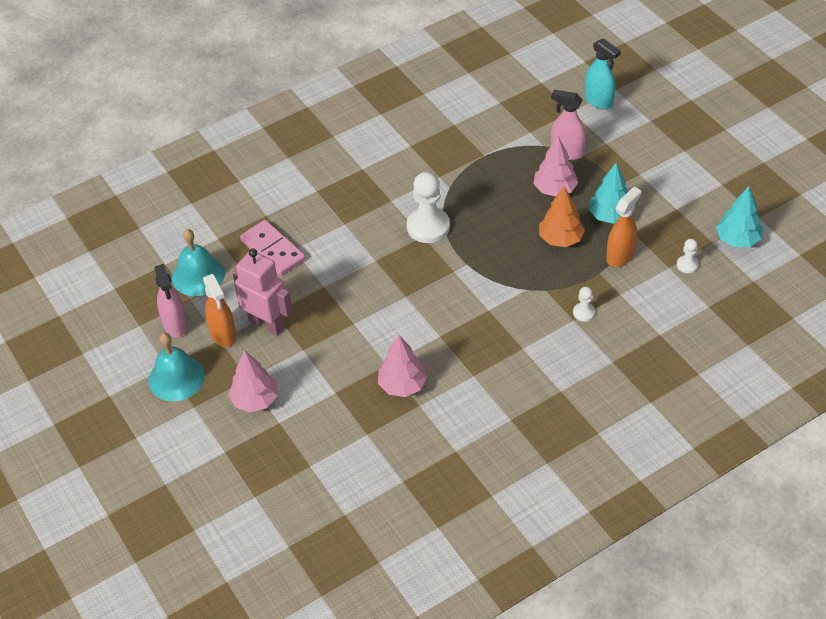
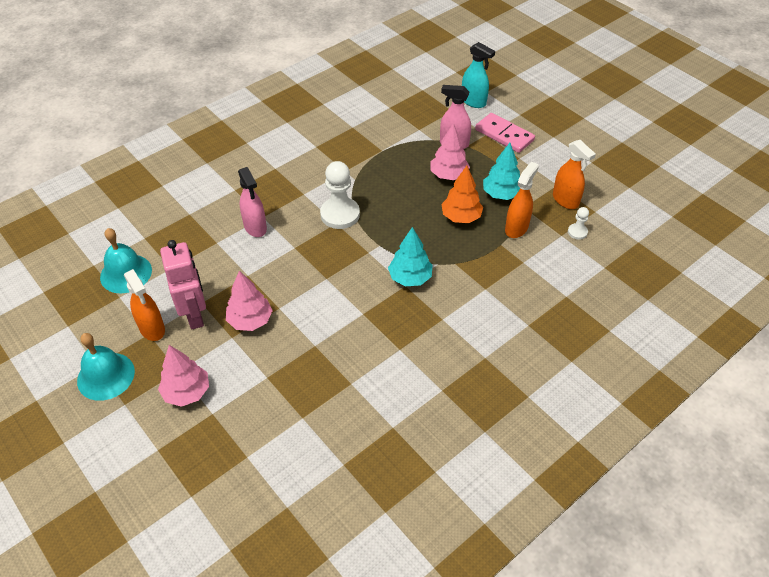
camera: 10 degrees left, 0 degrees up
(175, 325) = (104, 323): pink spray bottle -> pink spray bottle (255, 227)
(267, 324) = (195, 315): pink robot -> pink robot turned 45 degrees clockwise
(273, 250) = (197, 245): pink domino -> pink domino (504, 135)
(402, 385) = (332, 365): pink tree -> pink tree (250, 320)
(584, 313) = (493, 281): white pawn -> none
(682, 228) = (565, 200): none -> orange spray bottle
(737, 239) = (616, 207): turquoise tree -> turquoise tree (410, 278)

